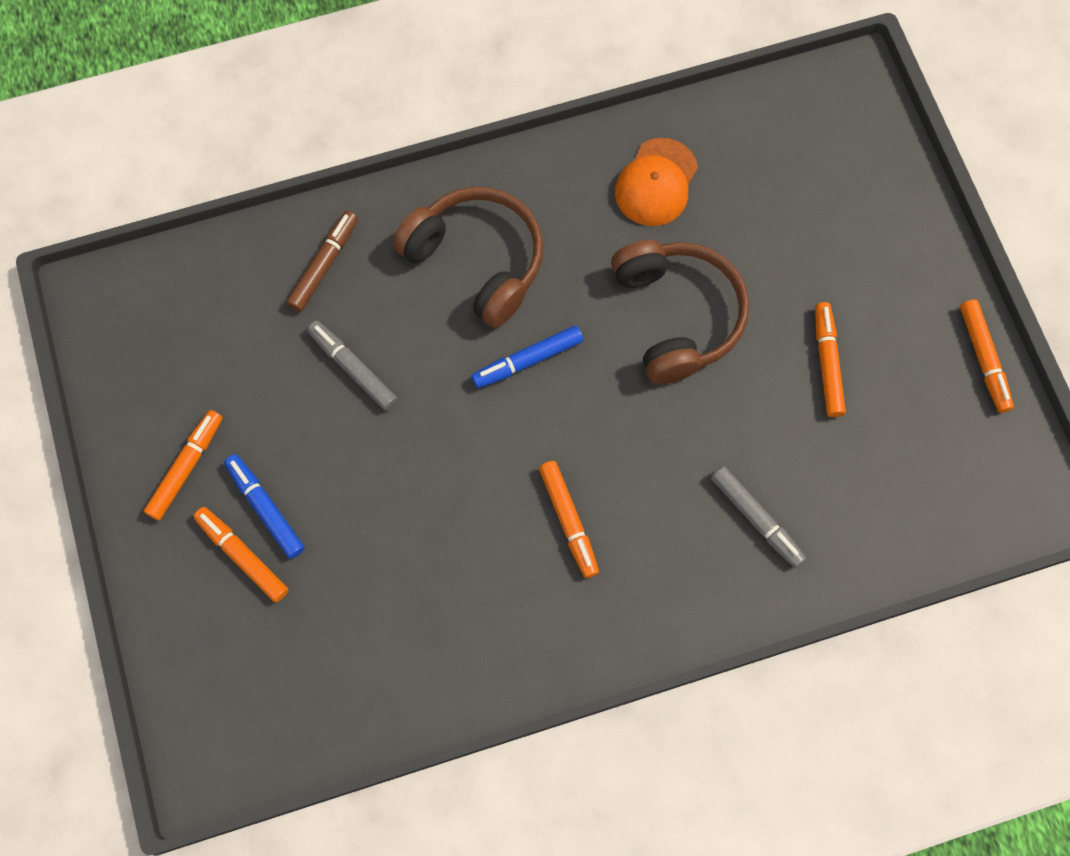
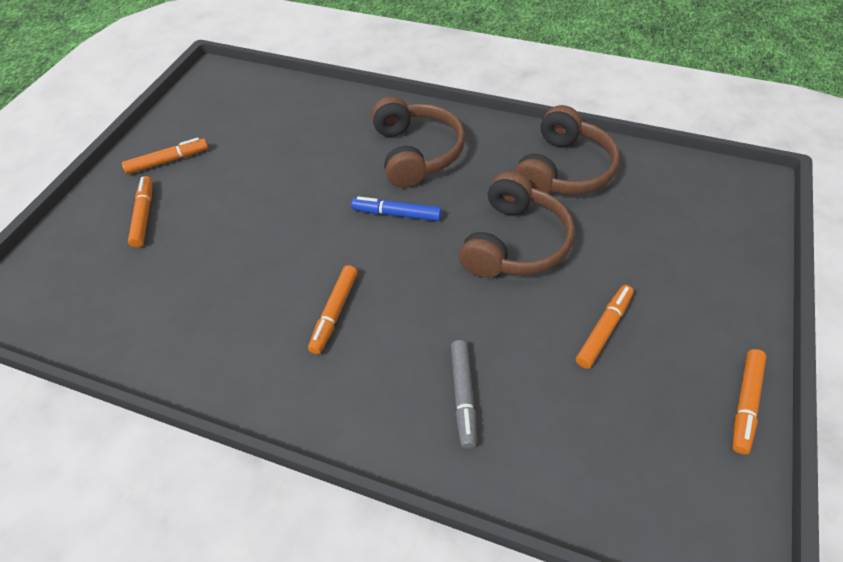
camera: 40 degrees right, 20 degrees down
(265, 508) = (181, 201): blue marker -> none
(324, 265) = (333, 114): brown marker -> none
(353, 368) = (297, 165): grey marker -> none
(656, 182) = (563, 170): orange cap -> brown headphones

